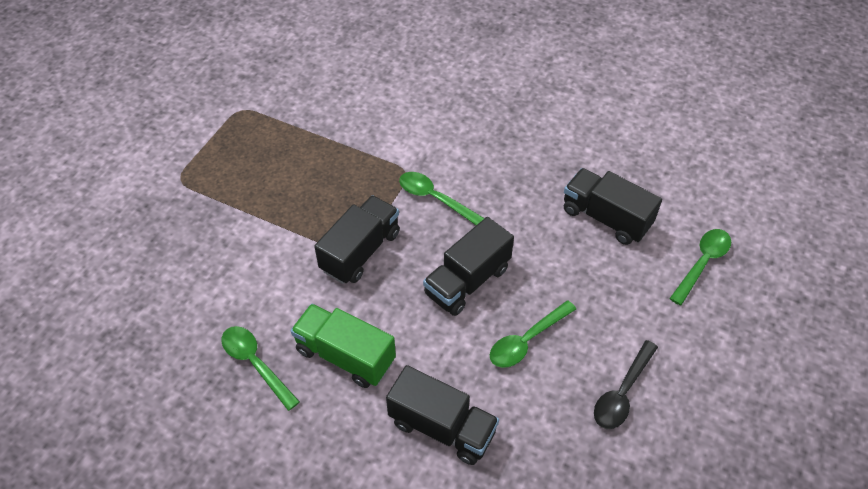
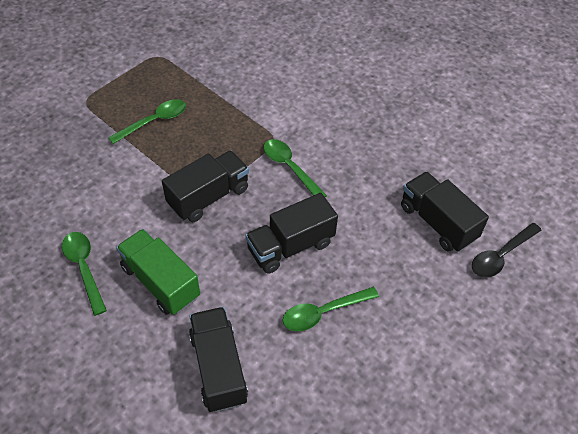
camera: 15 degrees right, 0 degrees up
(442, 427) = (218, 368): black truck -> black truck turned 150 degrees counterclockwise
(622, 392) = (393, 384): black spoon -> black spoon (501, 255)
(702, 263) = (513, 287): green spoon -> green spoon (154, 121)

